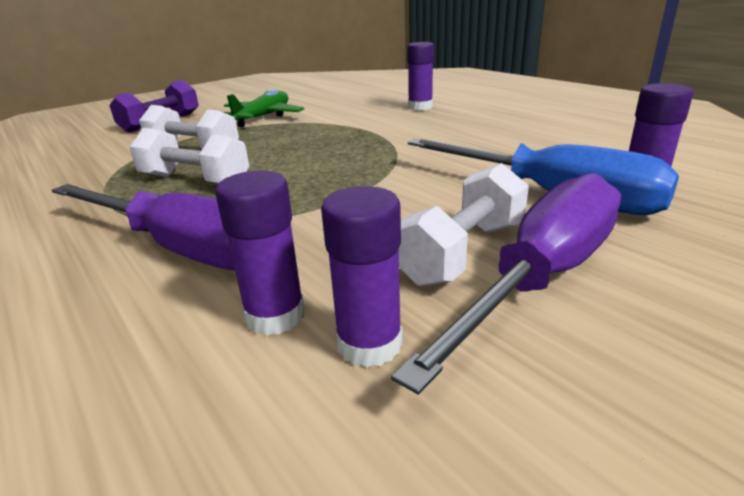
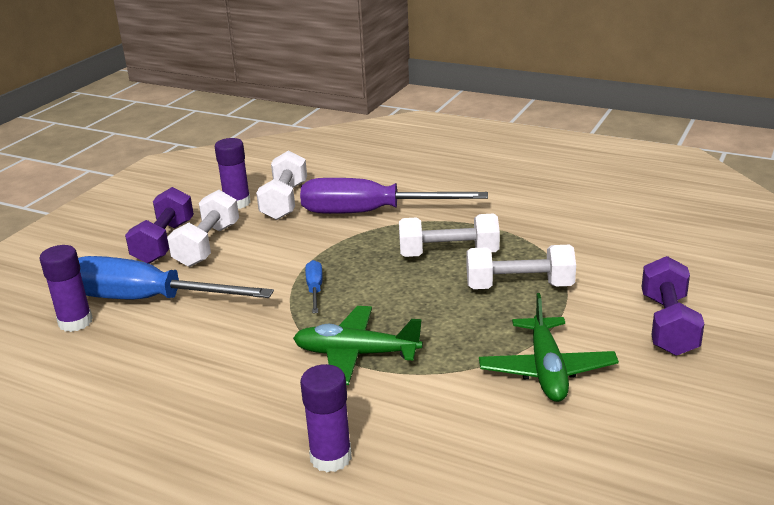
camera: 155 degrees right, 0 degrees up
(275, 316) = (284, 201): purple glue stick -> white dumbbell
(357, 175) = (315, 289): none -> blue screwdriver
(366, 135) = (356, 354): none -> green plane
(541, 277) = (164, 242): purple screwdriver -> purple dumbbell

